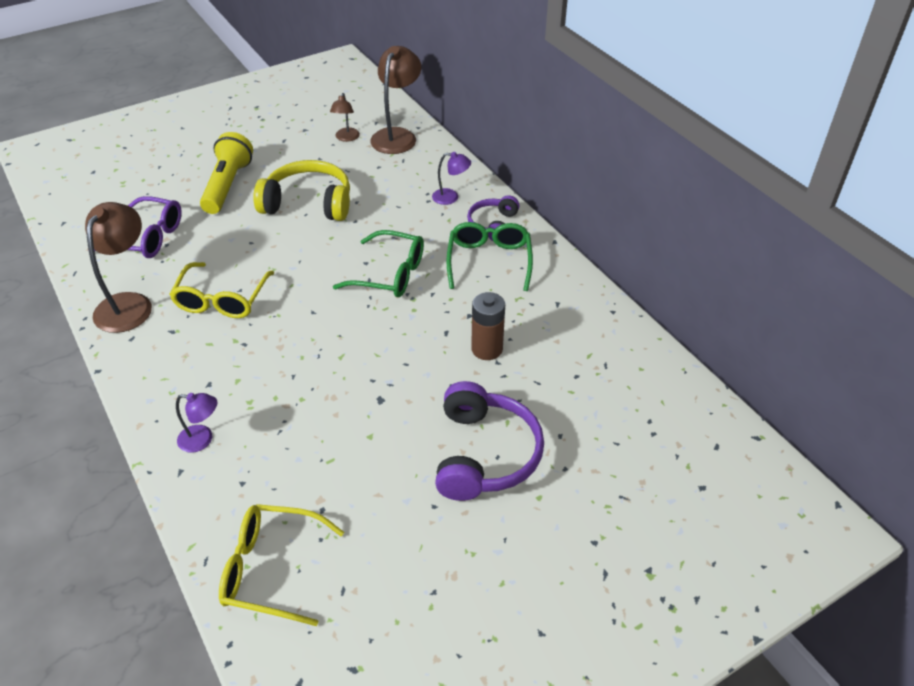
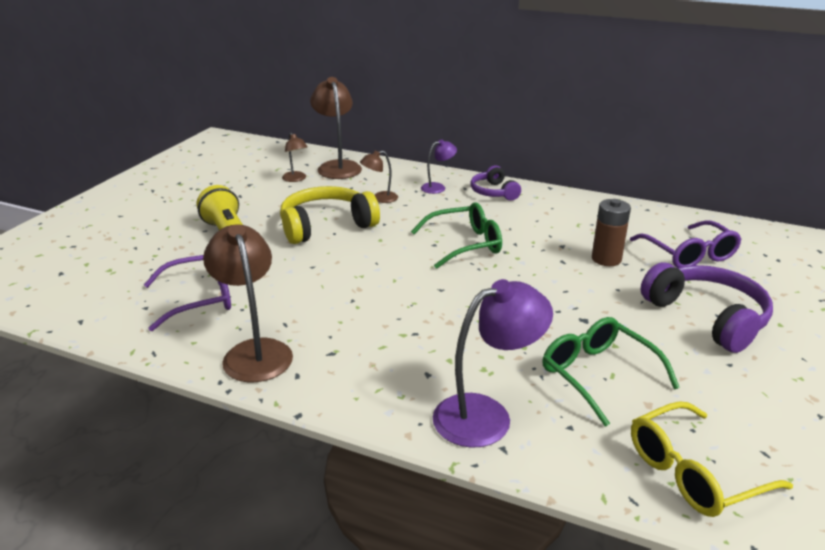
camera: 35 degrees left, 15 degrees down
(202, 440) = (486, 415): purple lamp -> purple lamp, size x1.88
(222, 299) = (346, 312): yellow glasses -> none
(386, 190) = (380, 198): none -> brown lamp
(489, 262) = (525, 212): green glasses -> green glasses (599, 376)
(571, 382) = (688, 254): none -> purple glasses

